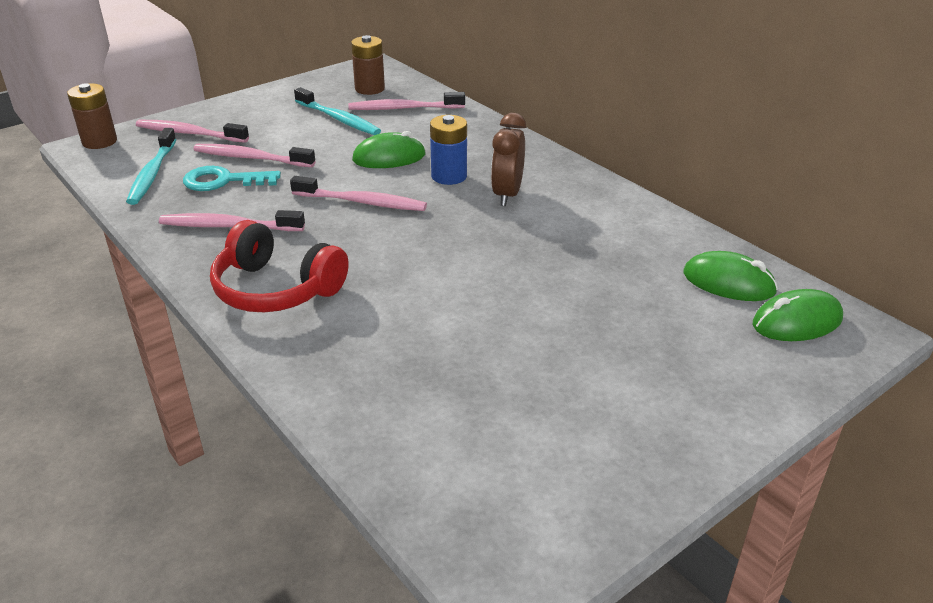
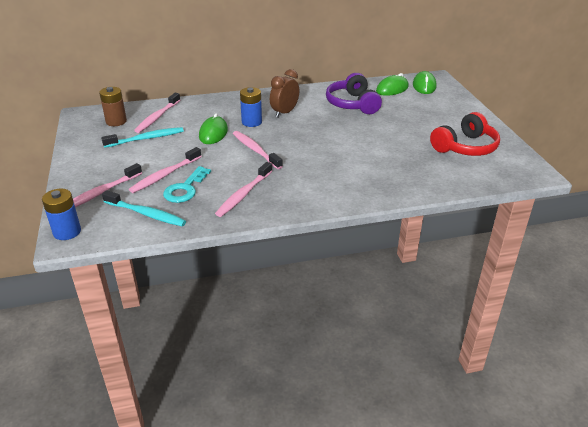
camera: 65 degrees left, 0 degrees up
(99, 141) = (67, 232): brown battery -> blue battery
(276, 289) = (322, 189): red headphones -> red headphones (465, 147)
(362, 202) = (255, 150): pink toothbrush -> pink toothbrush turned 75 degrees counterclockwise
(507, 195) = (284, 113): brown clock -> brown clock turned 90 degrees clockwise
(608, 251) = (352, 104): none -> purple headphones

